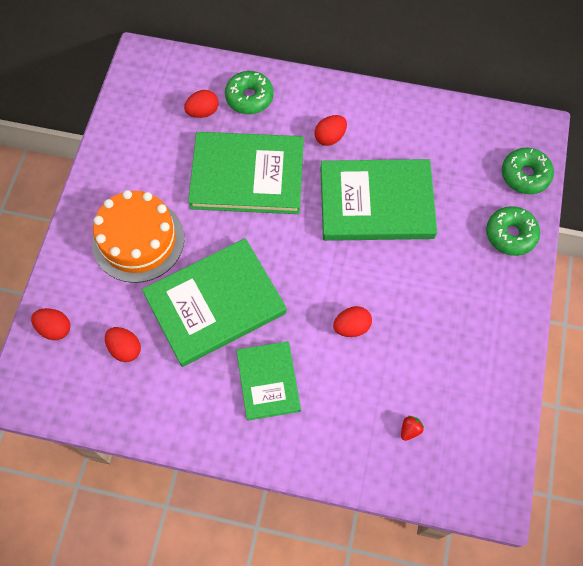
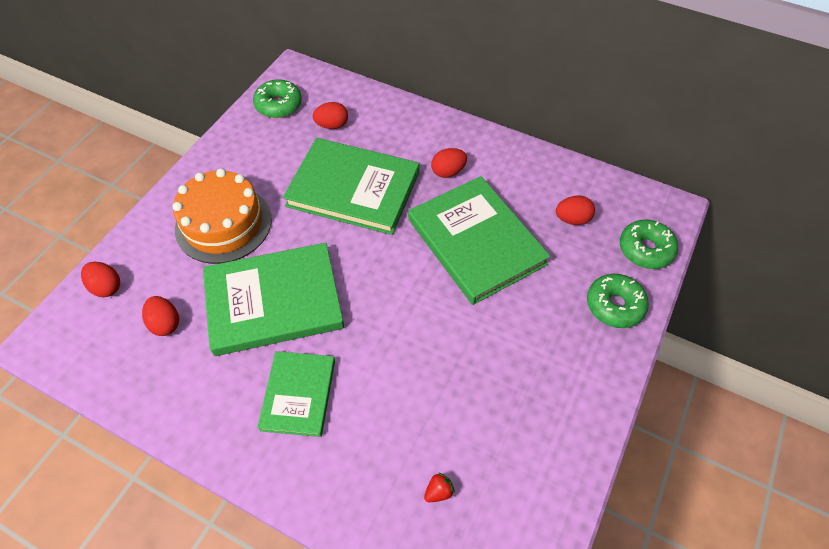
camera: 15 degrees right, 10 degrees down
(249, 97) = (381, 122): green donut -> green donut (278, 105)
(351, 327) = (409, 359): red egg -> red egg (572, 219)
(376, 202) = (476, 241): green book -> green book turned 45 degrees clockwise

